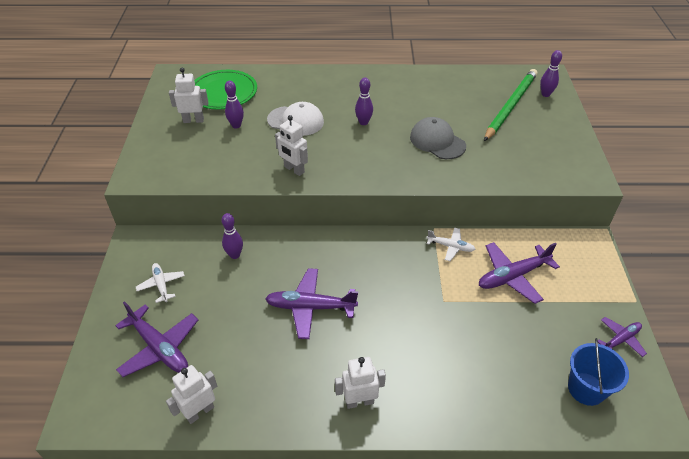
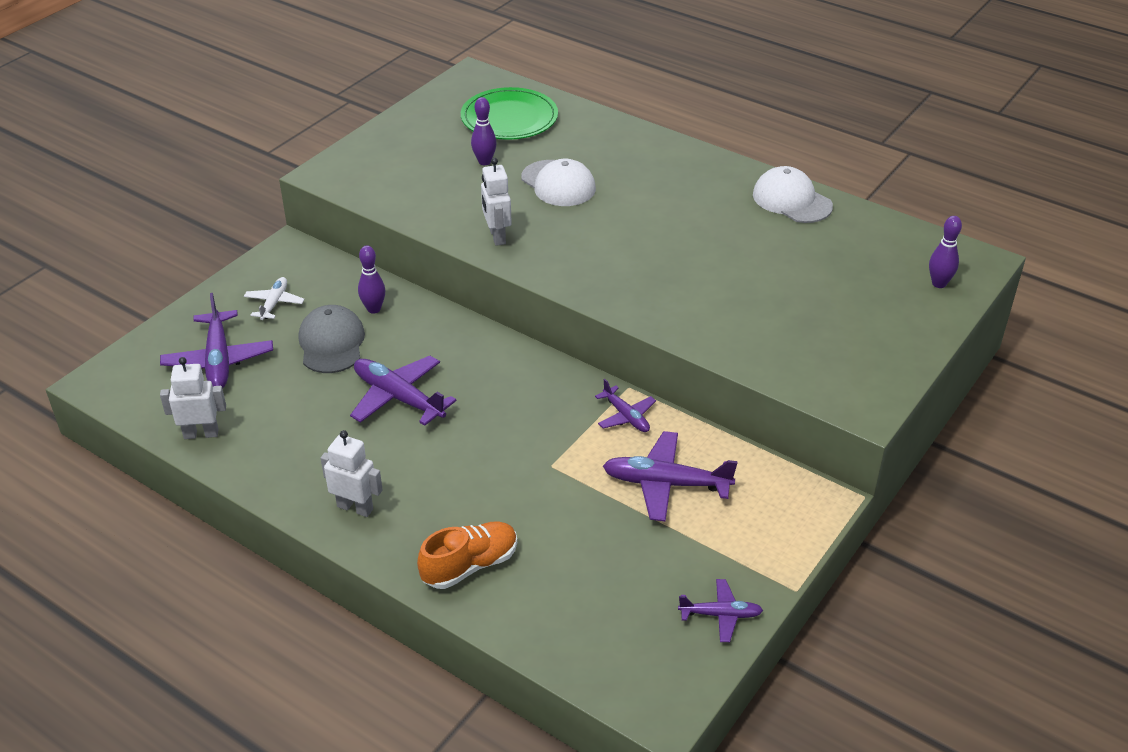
camera: 35 degrees right, 5 degrees down
(193, 120) = (443, 137): white robot -> none
(363, 122) = (639, 218): purple bowling pin -> none
(430, 79) = (791, 200): none -> white cap
(437, 141) = (707, 278): grey cap -> grey cap (331, 343)
(450, 247) = (626, 416): white plane -> purple plane
(467, 397) = (470, 566): none -> orange shoe
(510, 106) = (865, 277): green pencil -> none
(586, 389) = (614, 634): blue bucket -> none

